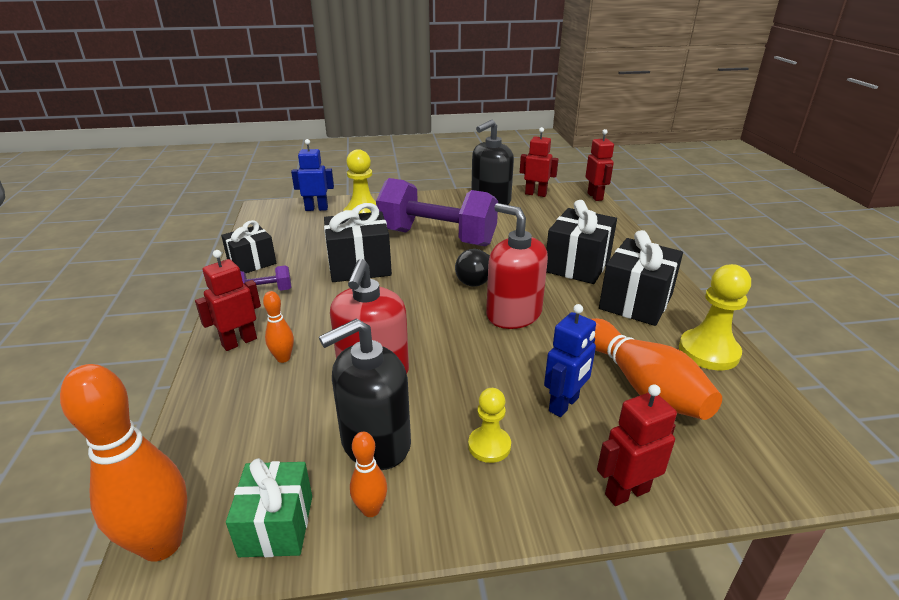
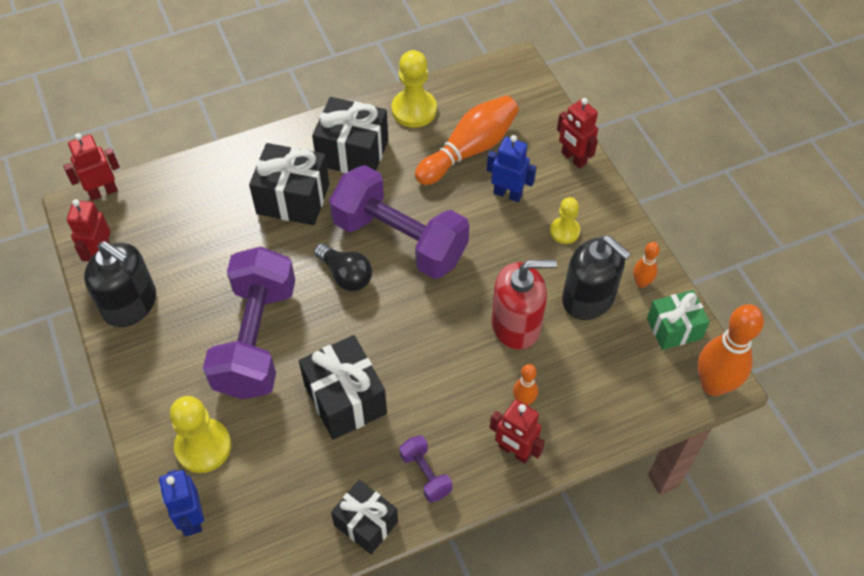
camera: 105 degrees left, 25 degrees up
(513, 314) = (400, 240): red soap dispenser -> purple dumbbell

